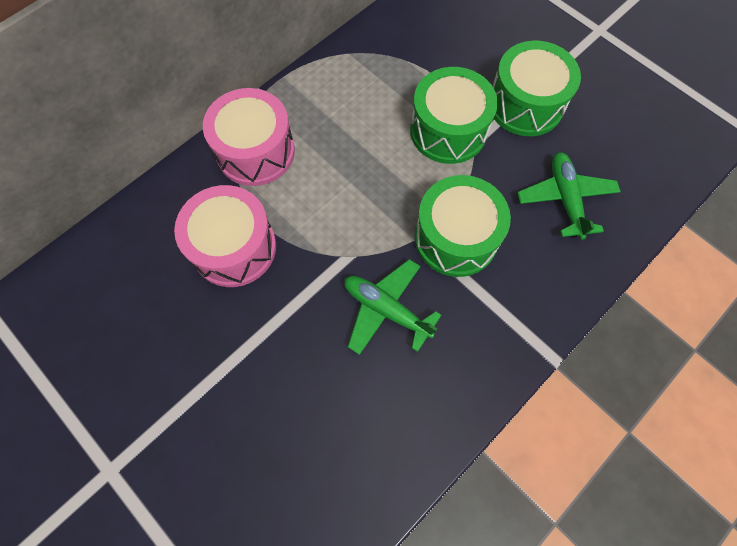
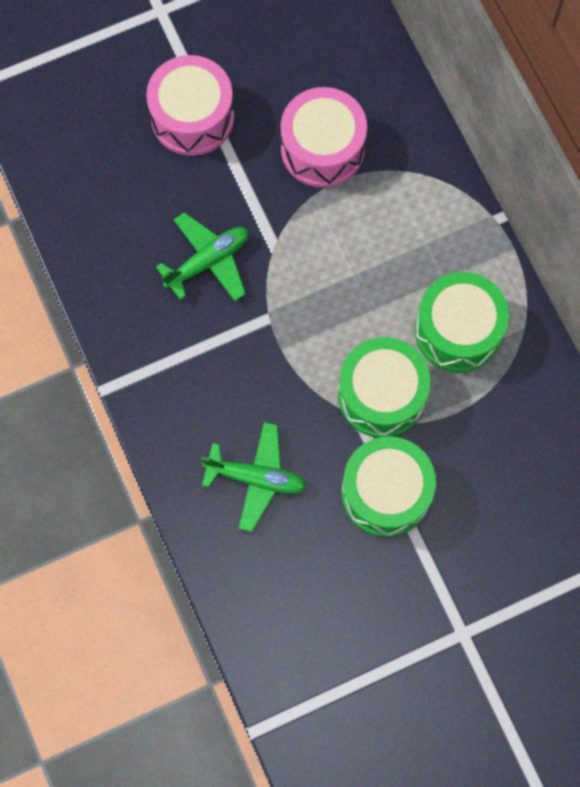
camera: 110 degrees right, 5 degrees up
(255, 151) = (424, 195): pink drum -> pink drum (192, 117)
(456, 237) = (255, 351): green drum -> green drum (458, 331)

